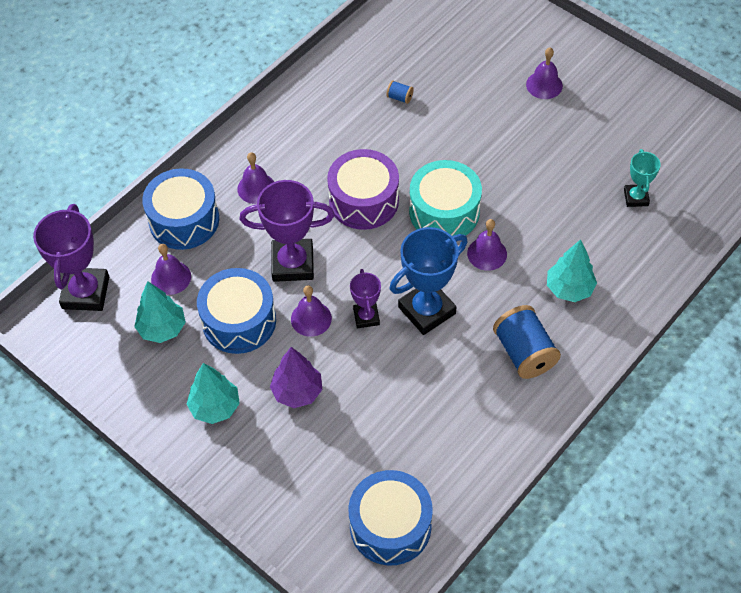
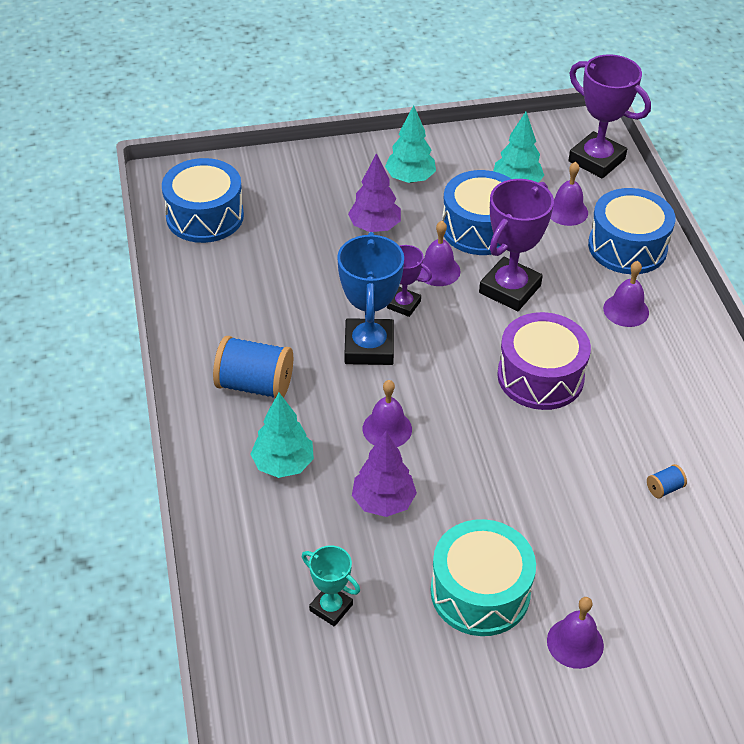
camera: 125 degrees right, 10 degrees down
(444, 212) = (469, 428): turquoise drum -> turquoise drum (480, 592)
(543, 219) = (383, 502): none -> purple tree

